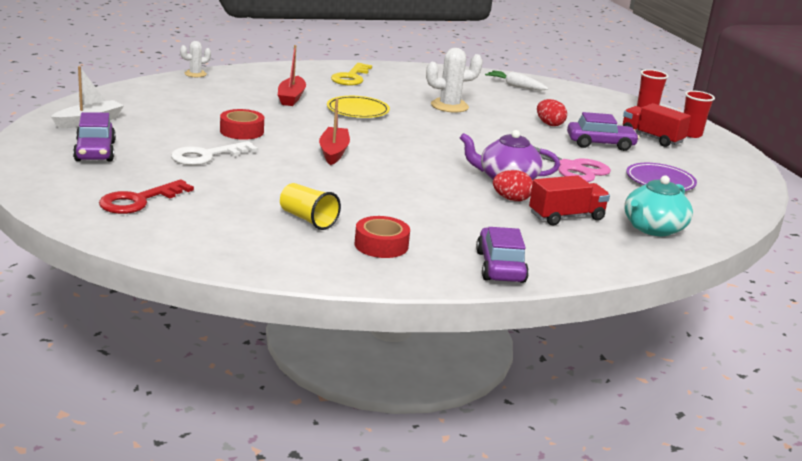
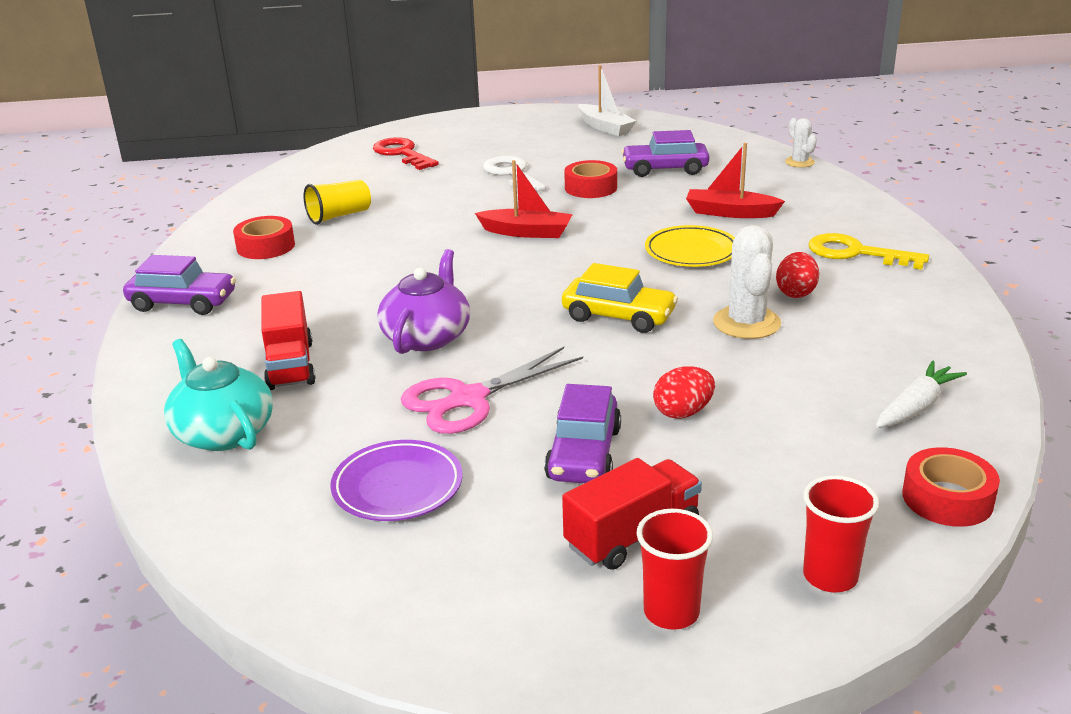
camera: 105 degrees right, 5 degrees up
(95, 151) = (522, 134): purple car -> purple car (665, 169)
(455, 132) = (618, 316): none -> yellow car
(511, 199) = (358, 332): red egg -> red egg (796, 293)
(582, 90) = (947, 498): none -> red tape

